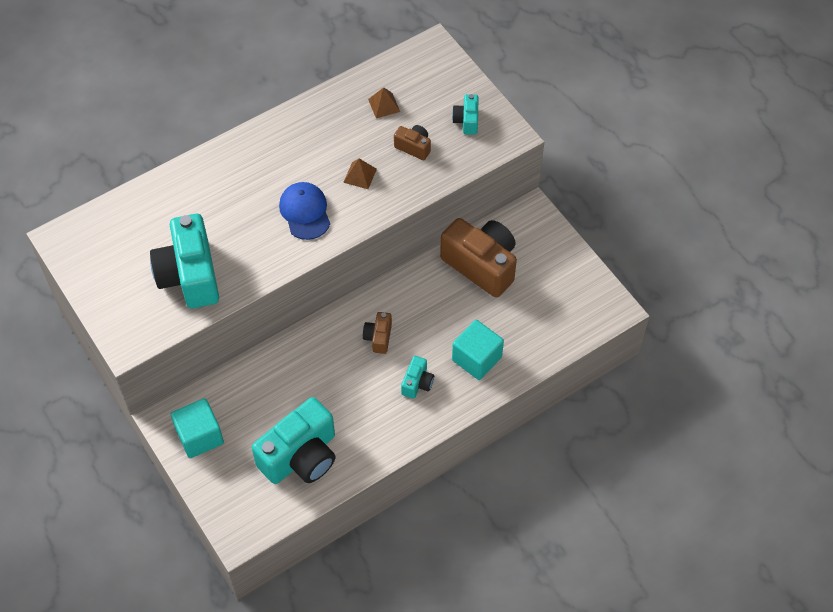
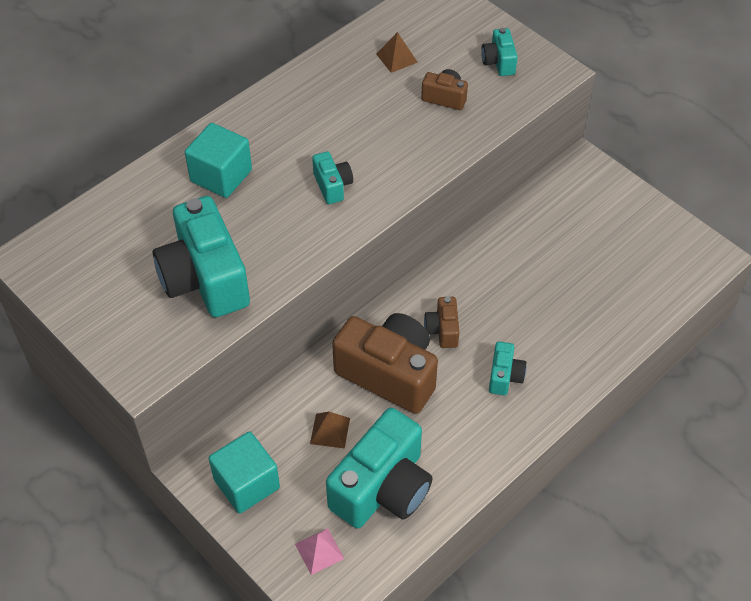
camera: 10 degrees left, 5 degrees down
(242, 496) = (319, 551): none -> pink pyramid
(305, 212) = (332, 186): blue cap -> turquoise camera
(360, 175) = (389, 136): brown pyramid -> brown pyramid (330, 430)
(476, 358) = (568, 336): turquoise cube -> turquoise cube (221, 176)
(481, 265) = (542, 230): brown camera -> brown camera (389, 374)

